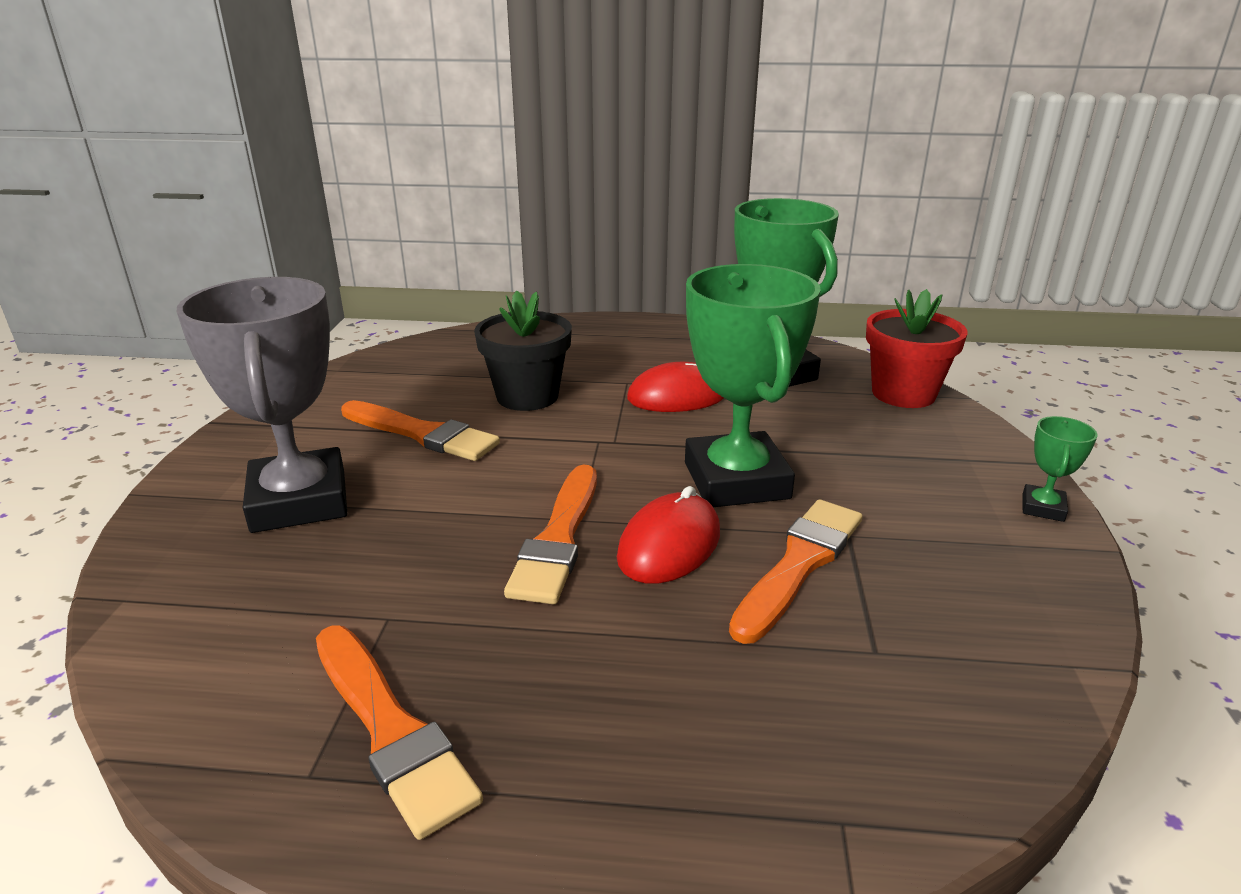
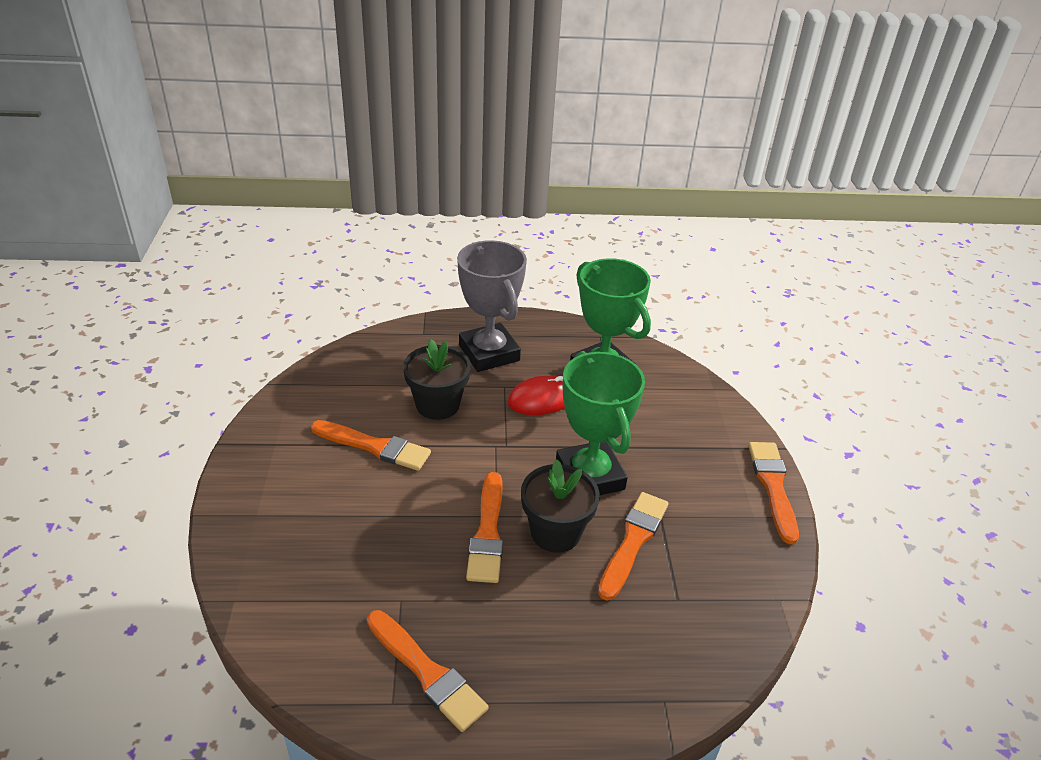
camera: 10 degrees left, 10 degrees up
(299, 501) = (312, 513): grey trophy -> grey trophy (489, 353)
(669, 545) = (555, 532): red mouse -> black flower pot
(903, 394) = (691, 388): red flower pot -> none
(1042, 508) = (773, 486): green trophy -> orange brush

